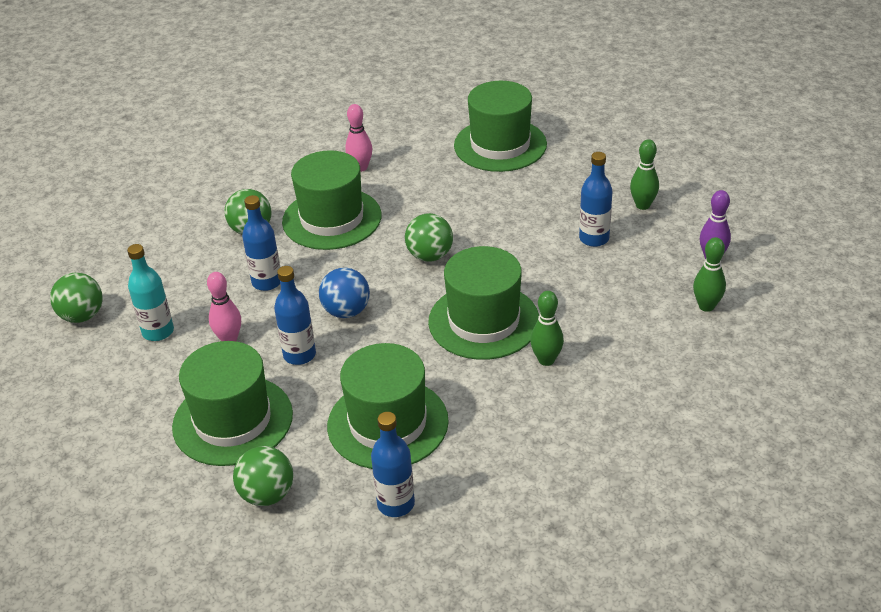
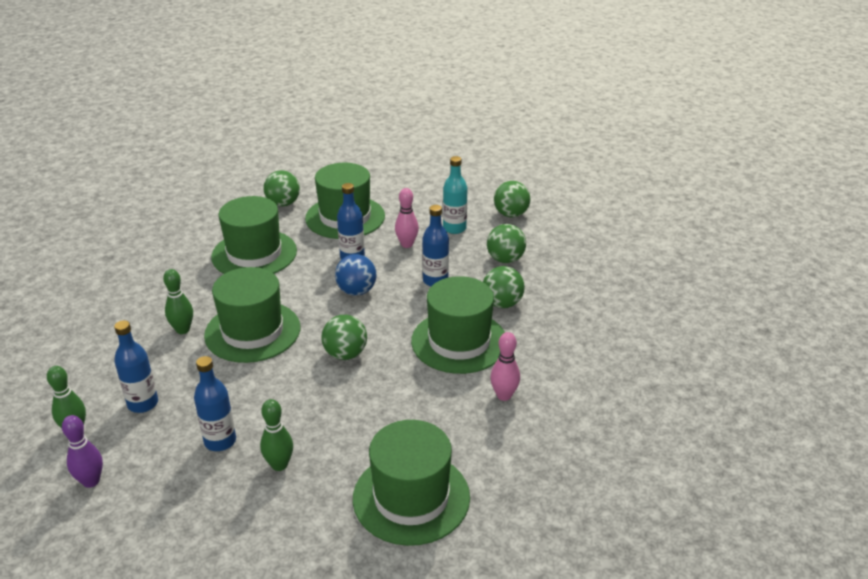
camera: 135 degrees right, 5 degrees down
(178, 268) = (505, 259): none -> green ball
(396, 504) = (210, 228): blue bottle -> blue bottle (143, 404)
(642, 205) = (197, 505): green bowling pin -> green bowling pin (279, 465)

